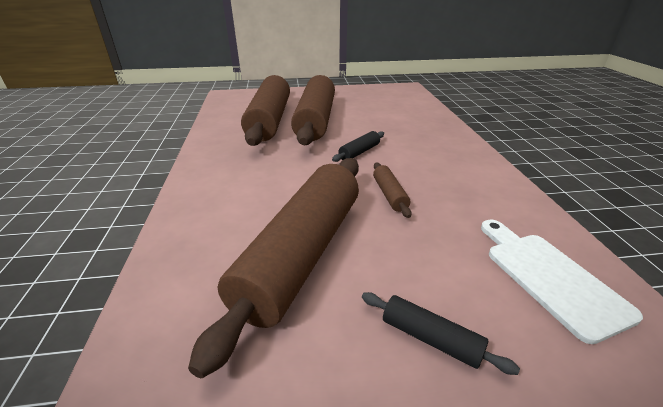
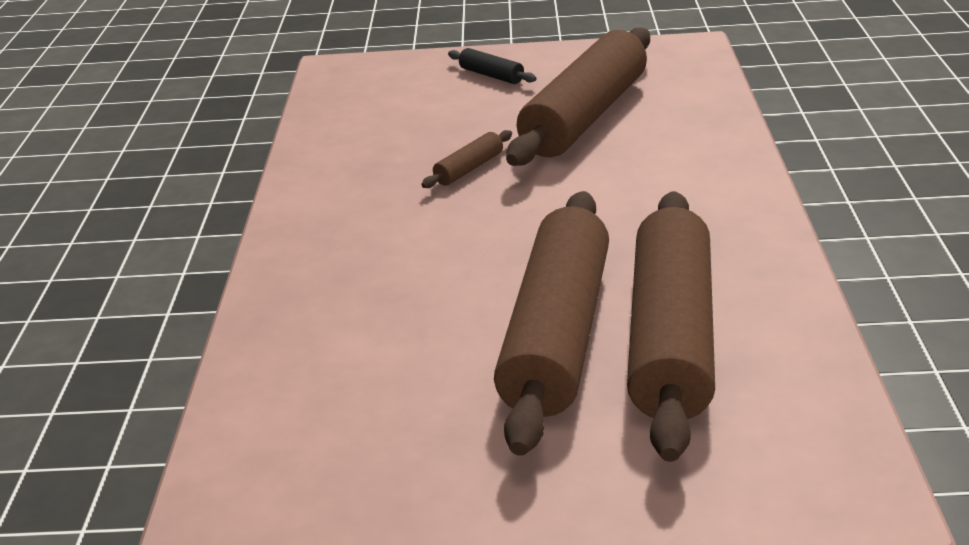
camera: 170 degrees left, 0 degrees up
(359, 152) = (484, 238): black rolling pin -> none
(389, 195) = (469, 169): brown rolling pin -> brown rolling pin turned 45 degrees clockwise
(549, 277) = (366, 102): white cutting board -> none

